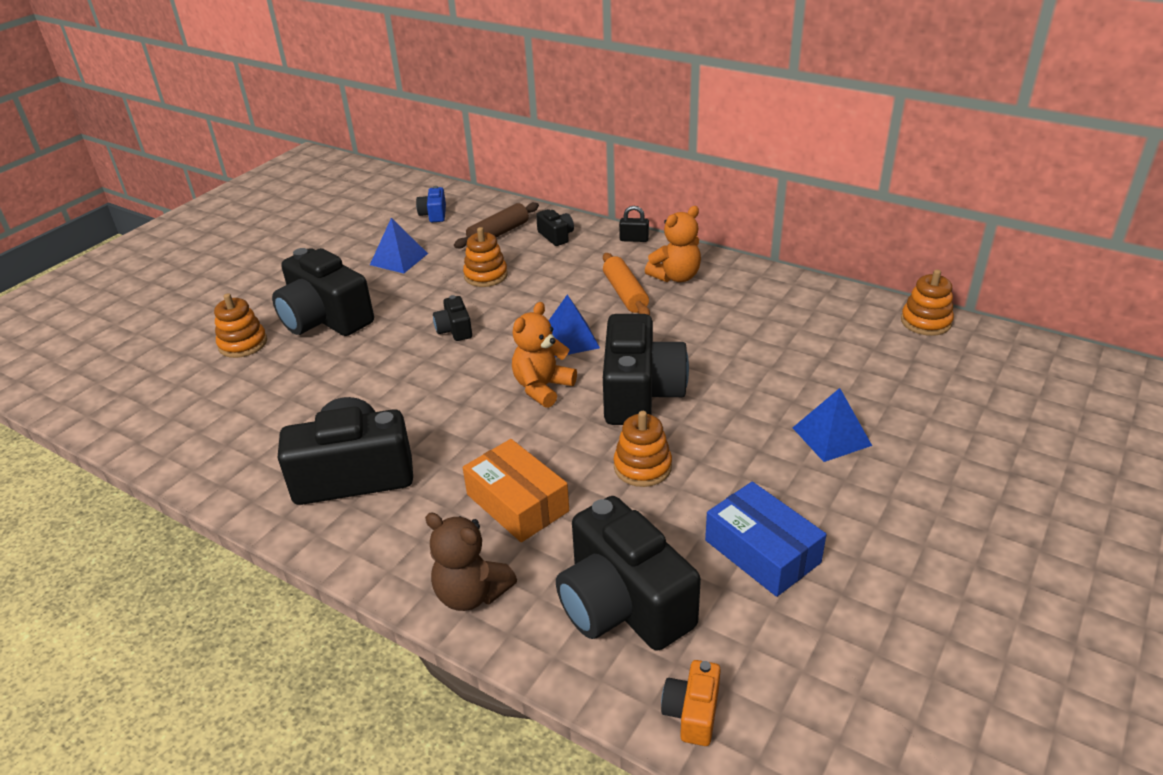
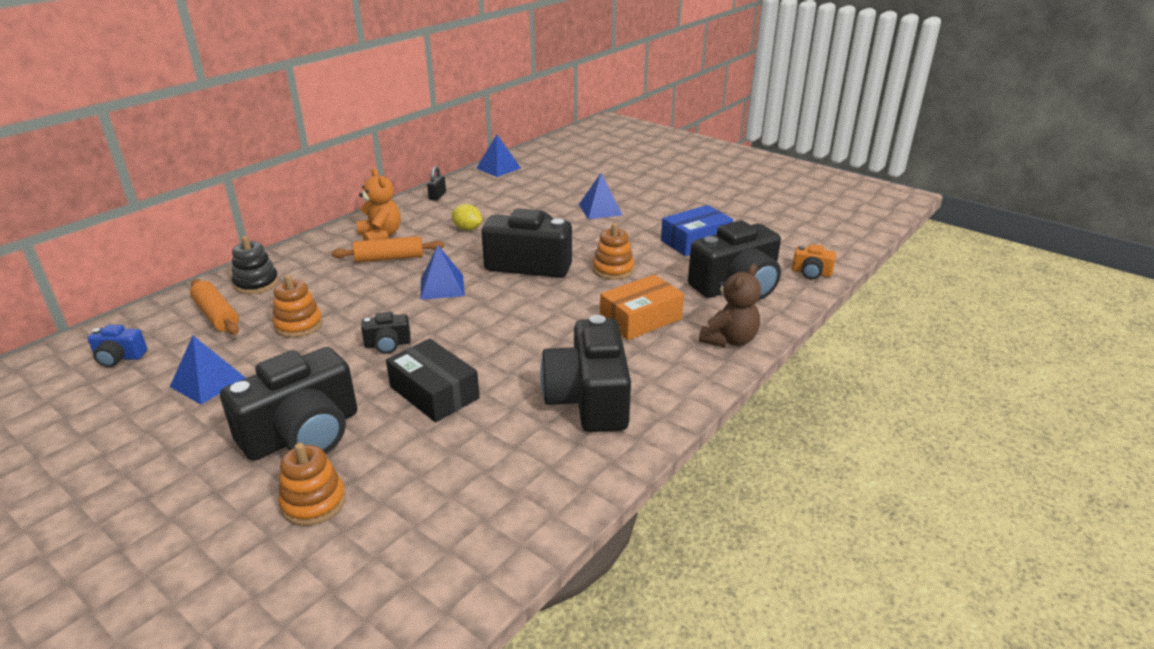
camera: 85 degrees left, 5 degrees down
(375, 372) = (434, 392): none -> black box
(498, 234) = (216, 315): brown rolling pin -> orange rolling pin
(542, 388) = (504, 302): orange teddy bear -> none
(556, 236) = (256, 283): black camera -> black stacking toy
(634, 239) = (301, 247): black padlock -> black padlock (437, 196)
(717, 330) = (467, 229): none -> yellow lemon
(925, 322) = (498, 168): orange stacking toy -> blue pyramid

